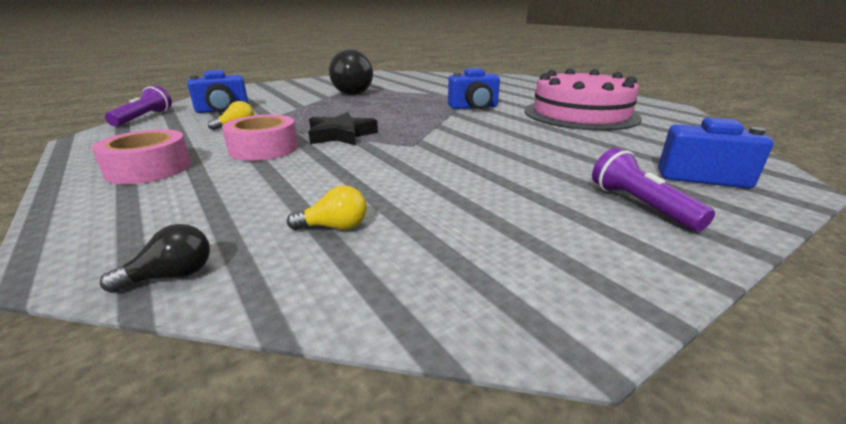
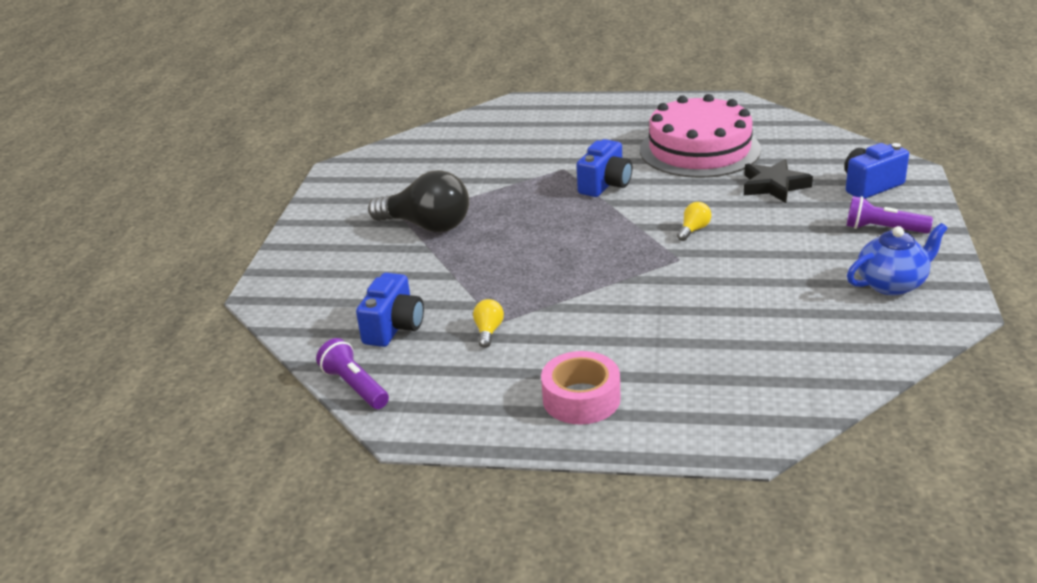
camera: 45 degrees left, 5 degrees up
(172, 276) = (808, 407): black light bulb -> none
(264, 149) = (594, 331): pink tape -> none
(335, 227) = (800, 339): yellow light bulb -> yellow light bulb (693, 230)
(341, 135) = (602, 282): black star -> black star (774, 186)
(537, 246) = (892, 284): none -> blue teapot

